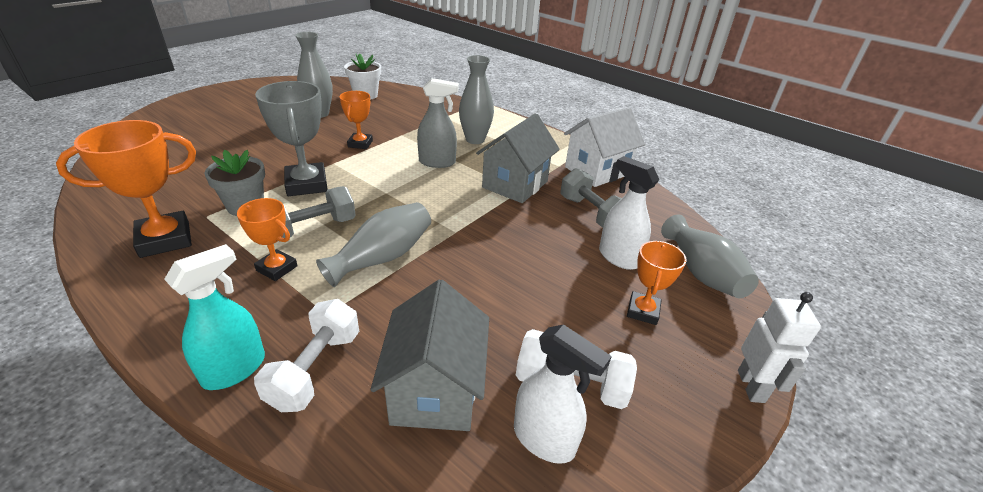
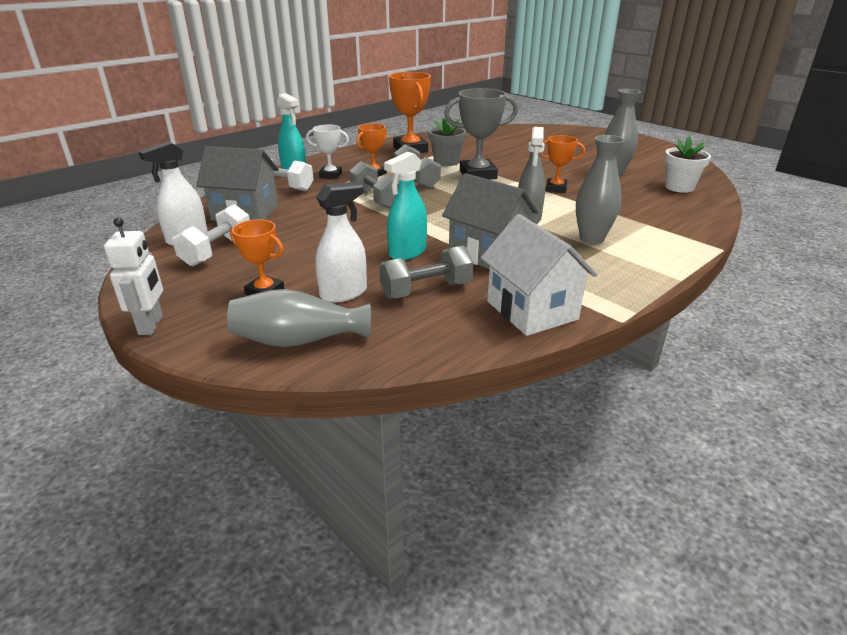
camera: 100 degrees right, 5 degrees down
(269, 316) = (330, 175): none -> white trophy
(382, 257) = (376, 199): grey vase -> grey dumbbell
(526, 226) = (407, 252): none -> turquoise spray bottle
(751, 386) = (151, 325): white robot -> white robot turned 105 degrees counterclockwise

